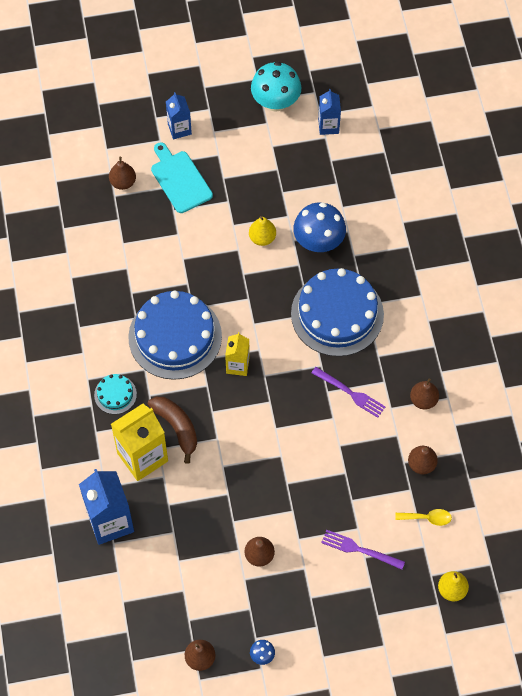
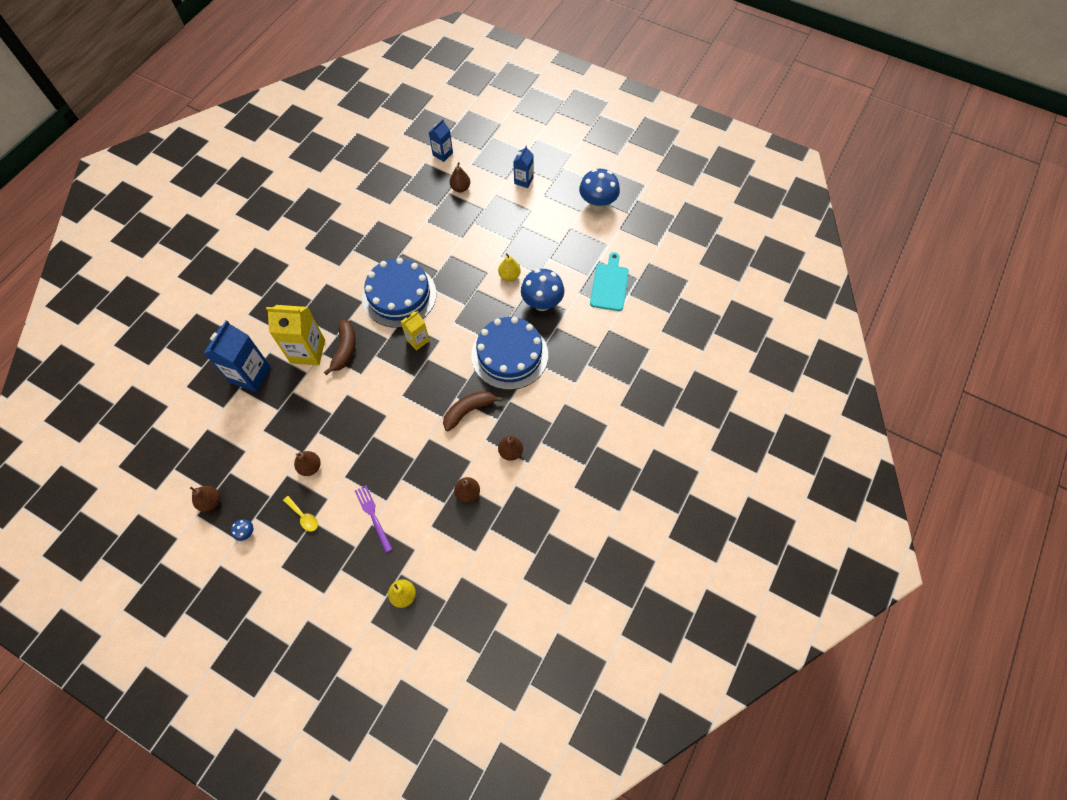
camera: 40 degrees right, 0 degrees up
(115, 394) = (331, 303): turquoise cake -> none
(180, 179) = (494, 209): turquoise cutting board -> turquoise cutting board (609, 285)
(275, 102) = (597, 203): turquoise mushroom -> blue mushroom
(328, 126) = (617, 239): blue carton -> blue carton (442, 154)
(351, 393) = (469, 411): purple fork -> brown banana
(427, 518) = (436, 532): yellow spoon -> yellow spoon (303, 517)

